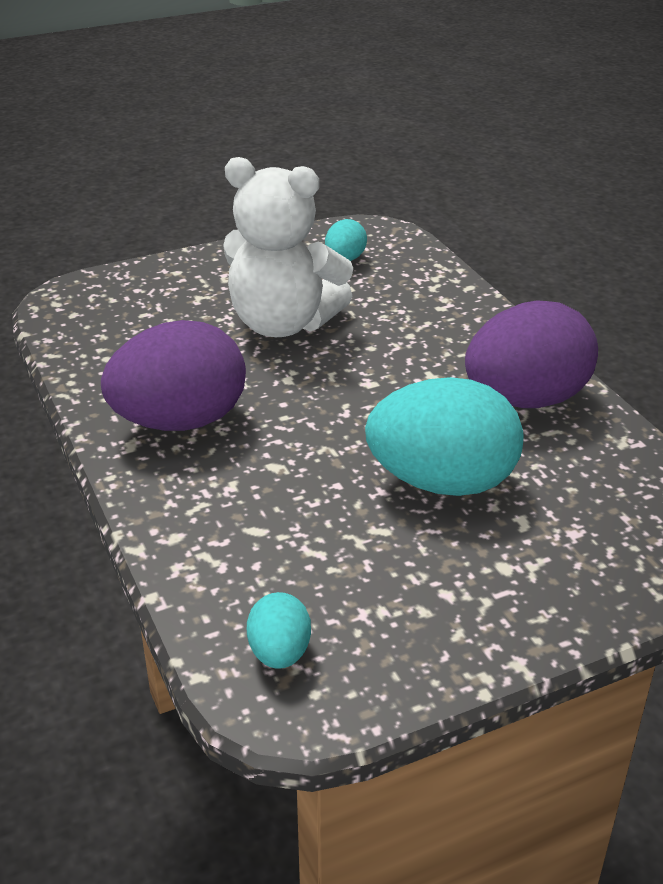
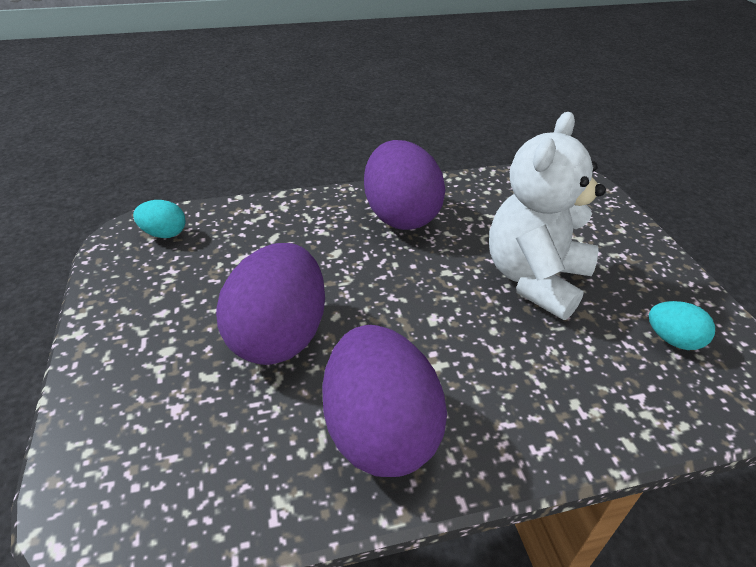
camera: 100 degrees right, 5 degrees up
(442, 482) = (279, 336): turquoise egg -> purple egg

